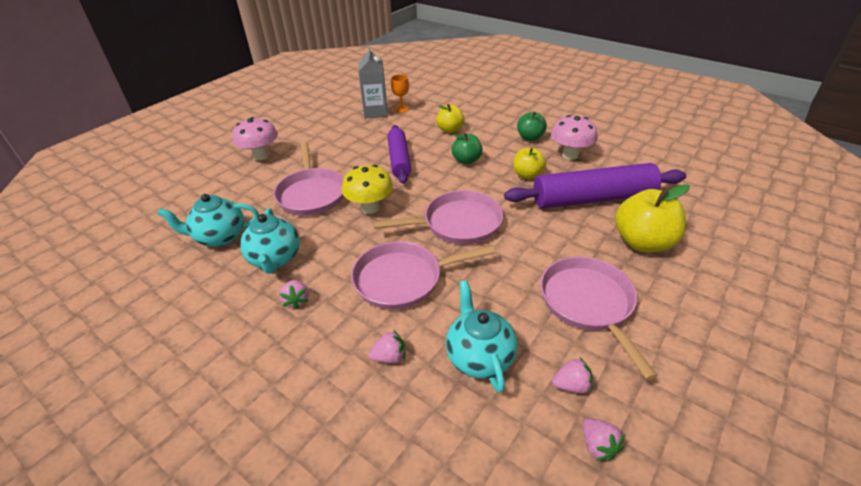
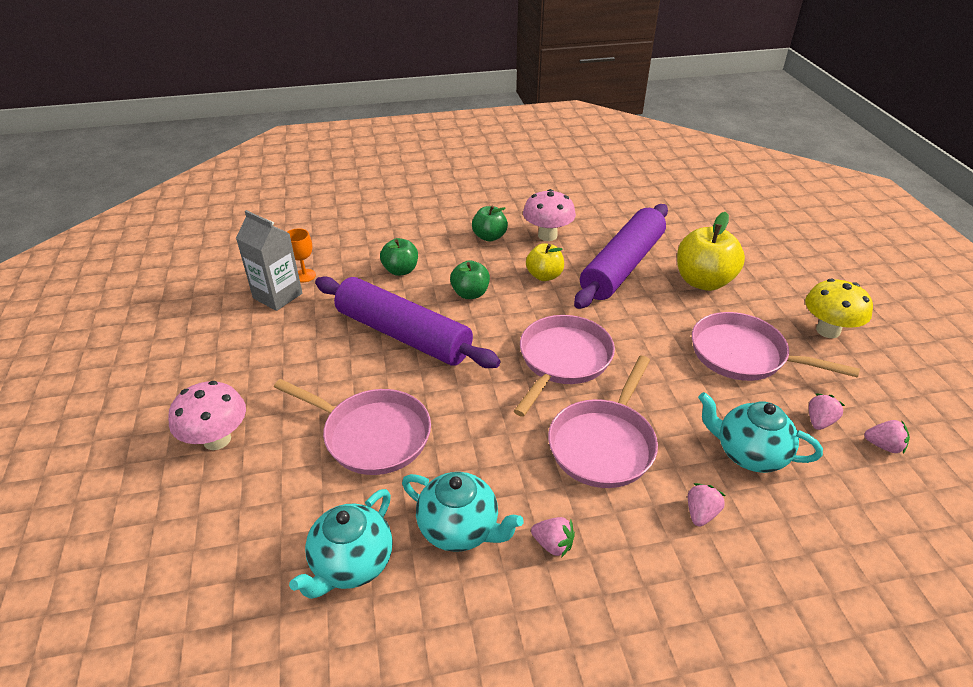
camera: 50 degrees left, 0 degrees up
(370, 208) = (461, 403): yellow mushroom -> yellow mushroom (828, 330)
(399, 160) = (403, 334): purple rolling pin -> purple rolling pin, size x1.54
(450, 130) = (400, 270): yellow apple -> green apple

